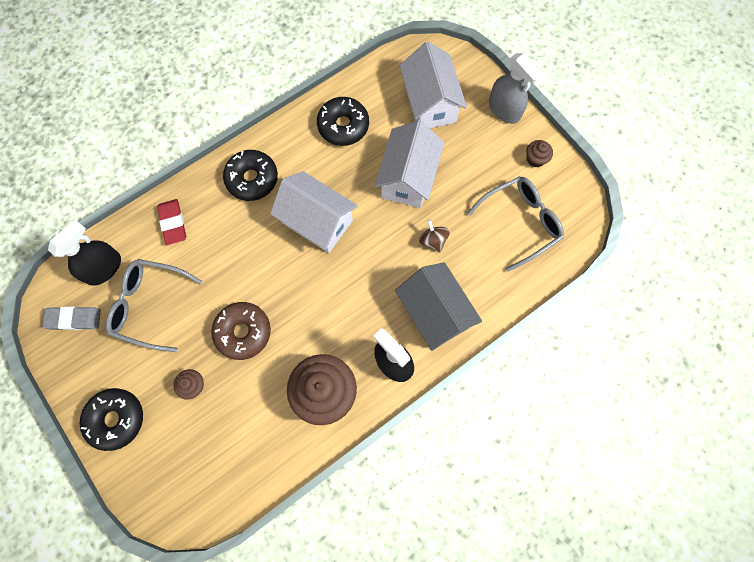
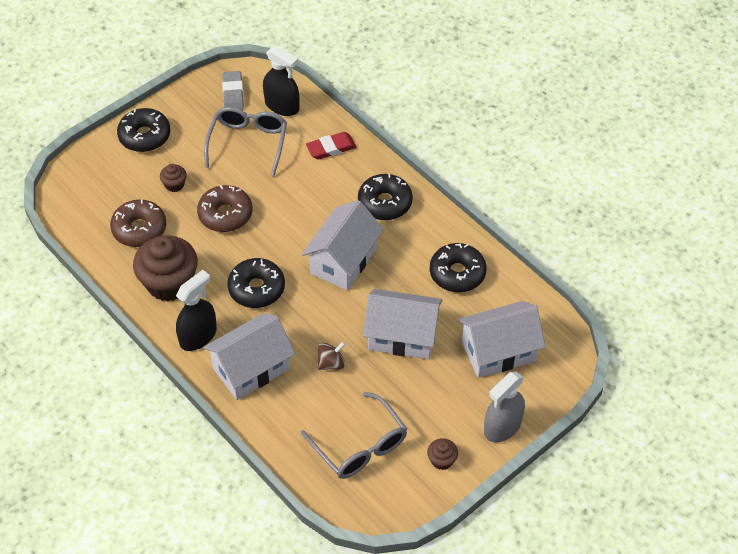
camera: 85 degrees right, 20 degrees down
(249, 424) = (139, 229): none -> brown donut
(341, 304) = (256, 288): none -> black donut
(434, 313) = (251, 369): grey house -> white house

